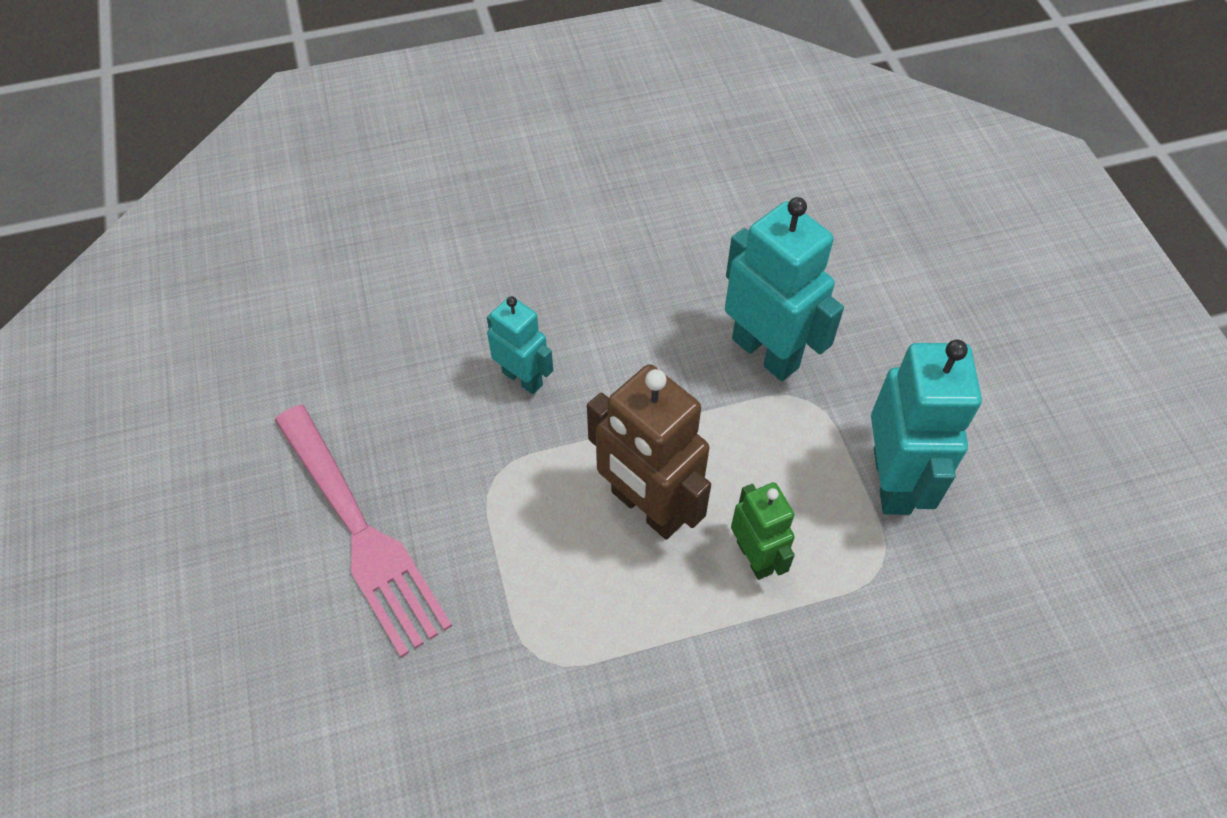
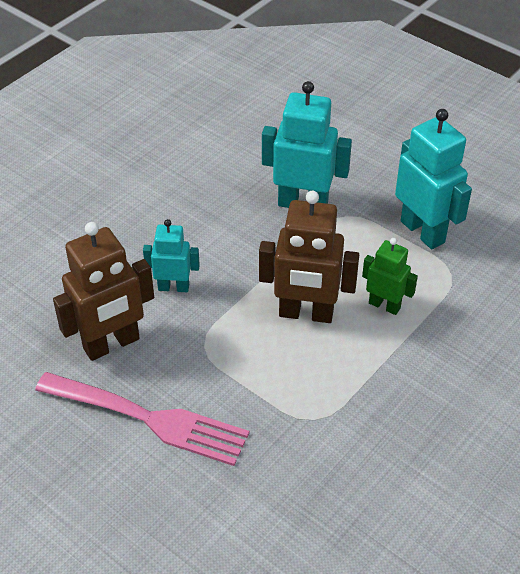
camera: 35 degrees left, 10 degrees down
(398, 411) = (111, 344): none -> brown robot

